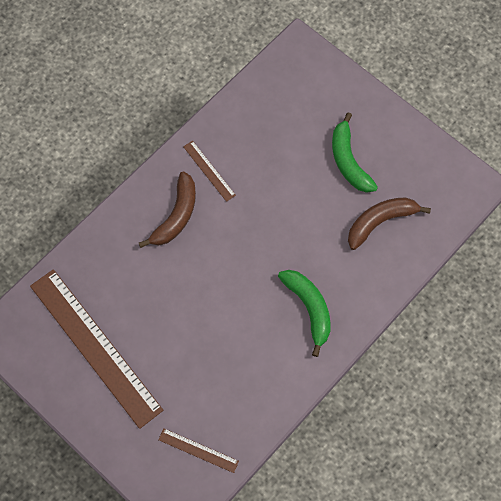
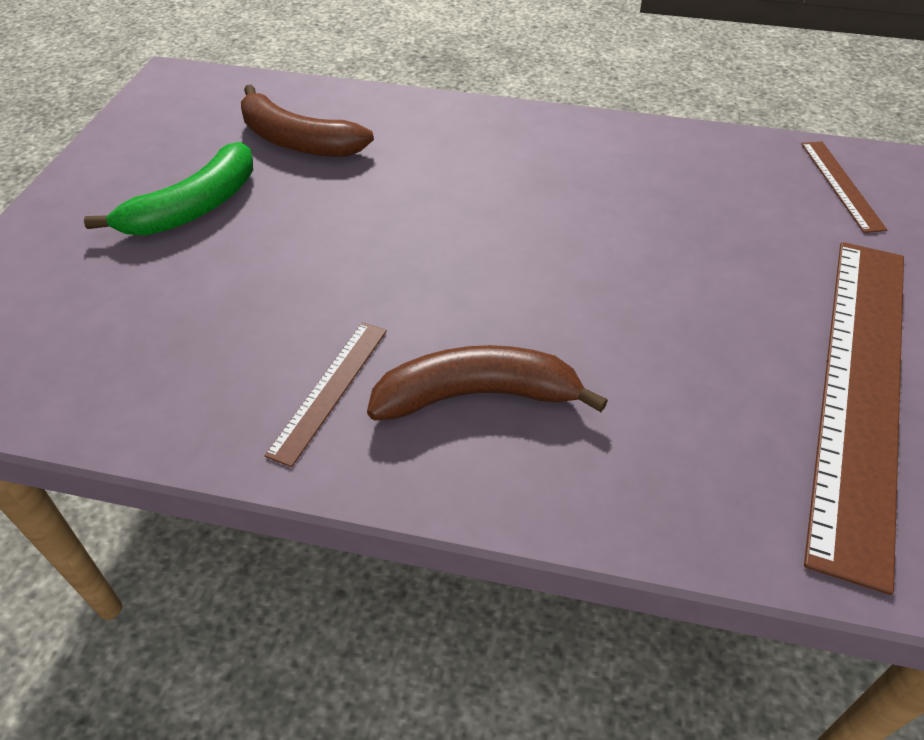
camera: 120 degrees left, 20 degrees down
(309, 309) = (508, 159): green banana -> none

